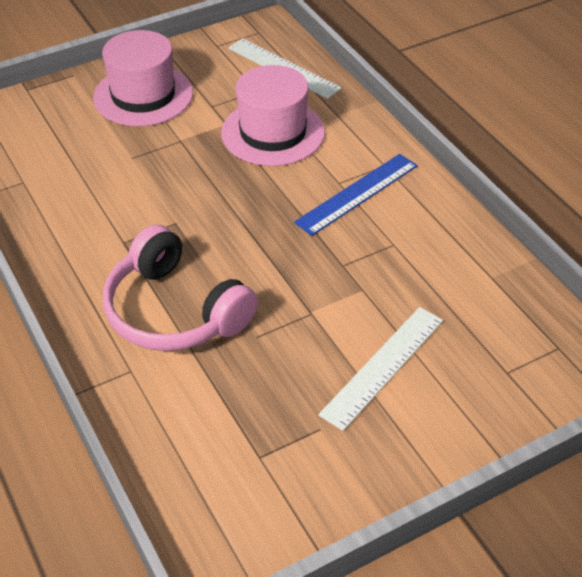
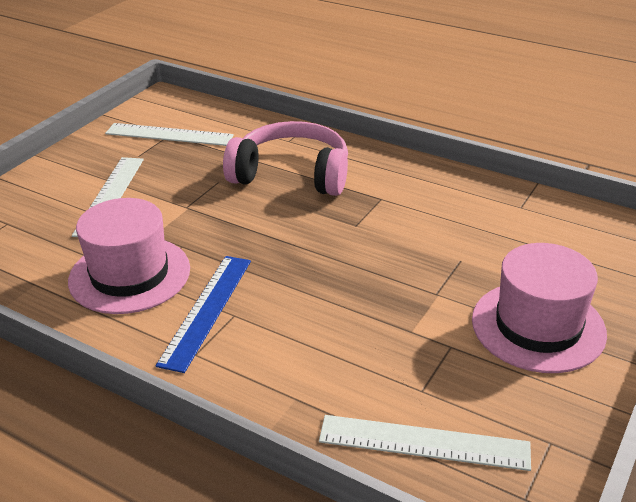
camera: 150 degrees right, 10 degrees down
(261, 455) = (169, 135): none -> white ruler
(273, 132) = (350, 341): pink hat -> pink hat (129, 274)

